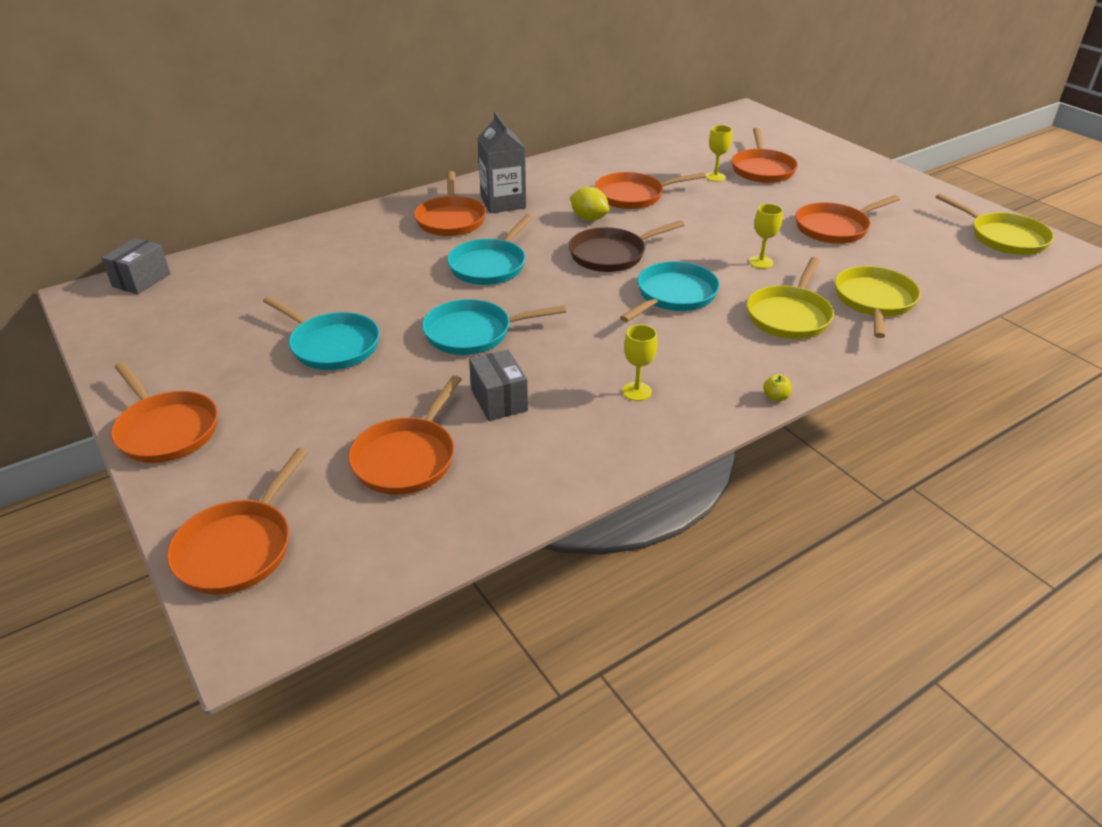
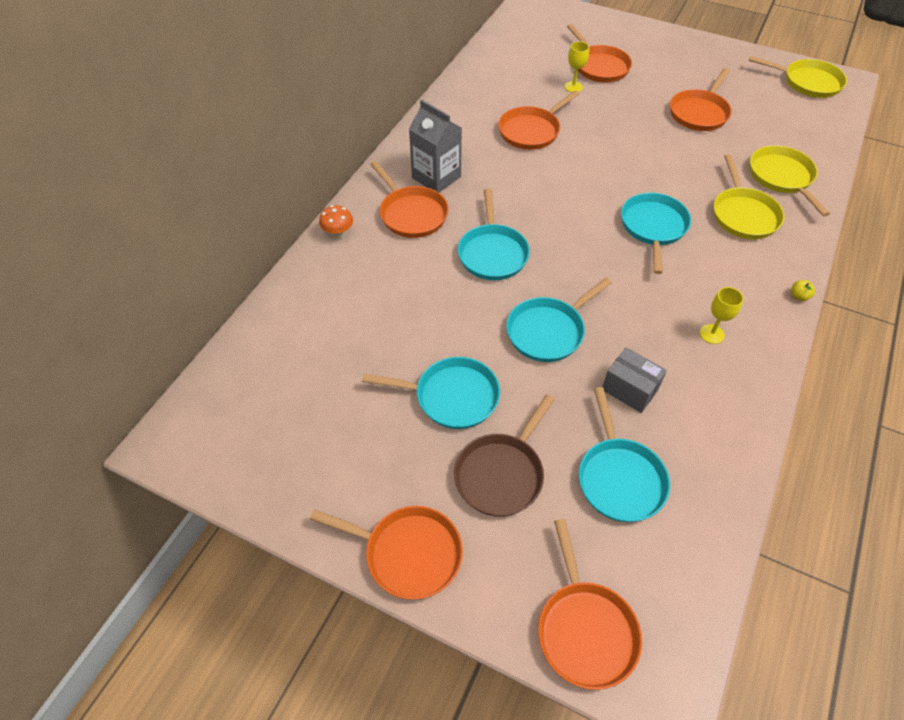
camera: 30 degrees left, 15 degrees up
(141, 280) = (200, 403): grey box -> none
(373, 214) = (338, 234): none -> orange mushroom
(407, 458) = (619, 478): orange pan -> turquoise pan
(589, 218) = (521, 169): yellow lemon -> none
(611, 255) = (573, 203): brown pan -> brown pan (501, 474)
(761, 262) = (681, 168): yellow goblet -> none

